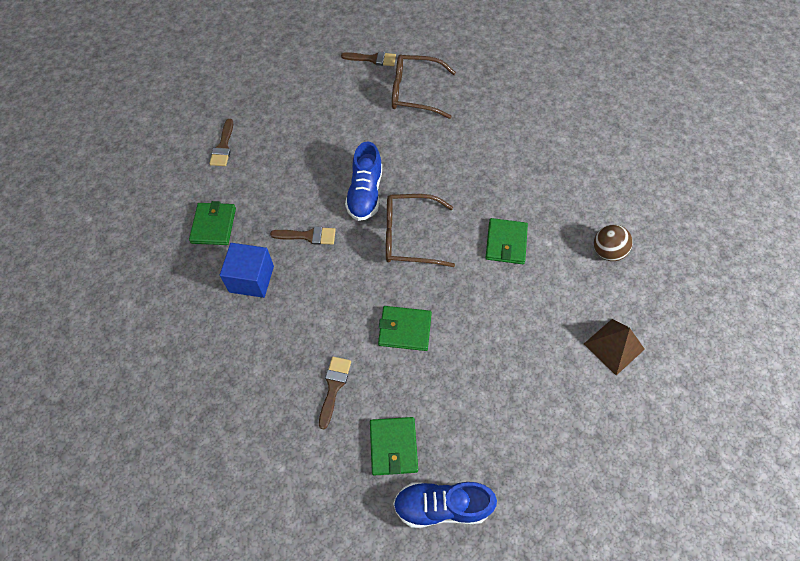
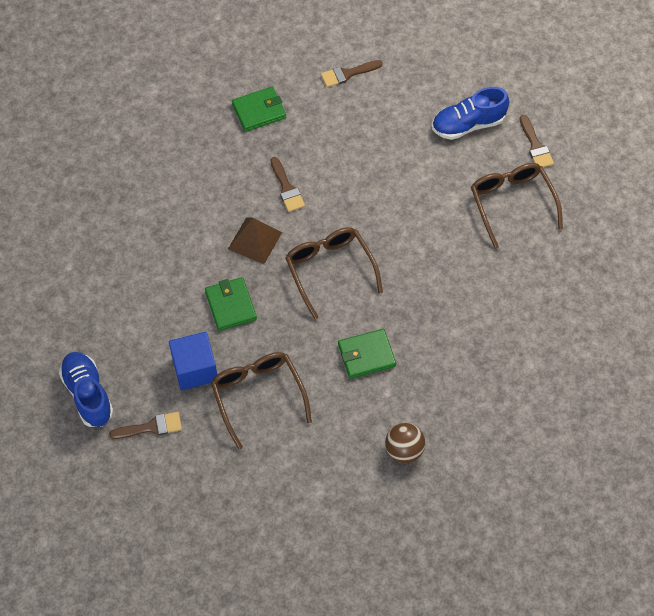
camera: 65 degrees right, 0 degrees up
(251, 279) = (221, 166): blue cube -> blue cube (195, 369)
(334, 387) = (152, 274): brown brush -> brown brush (151, 427)
(365, 193) = (358, 213): blue shoe -> blue shoe (468, 124)
(393, 446) = (121, 340): green wallet -> none
(509, 344) = (258, 395): none -> brown glasses
(613, 346) = (298, 485): brown pyramid -> brown pyramid (255, 240)

